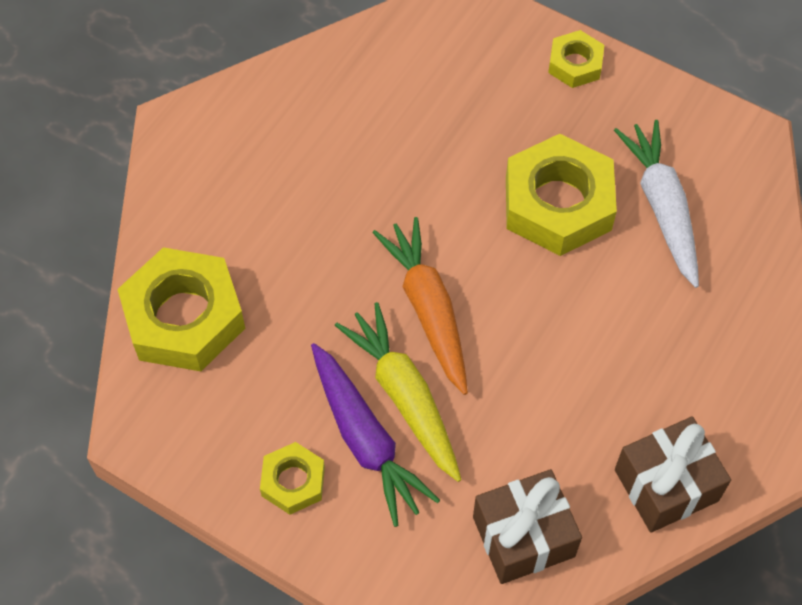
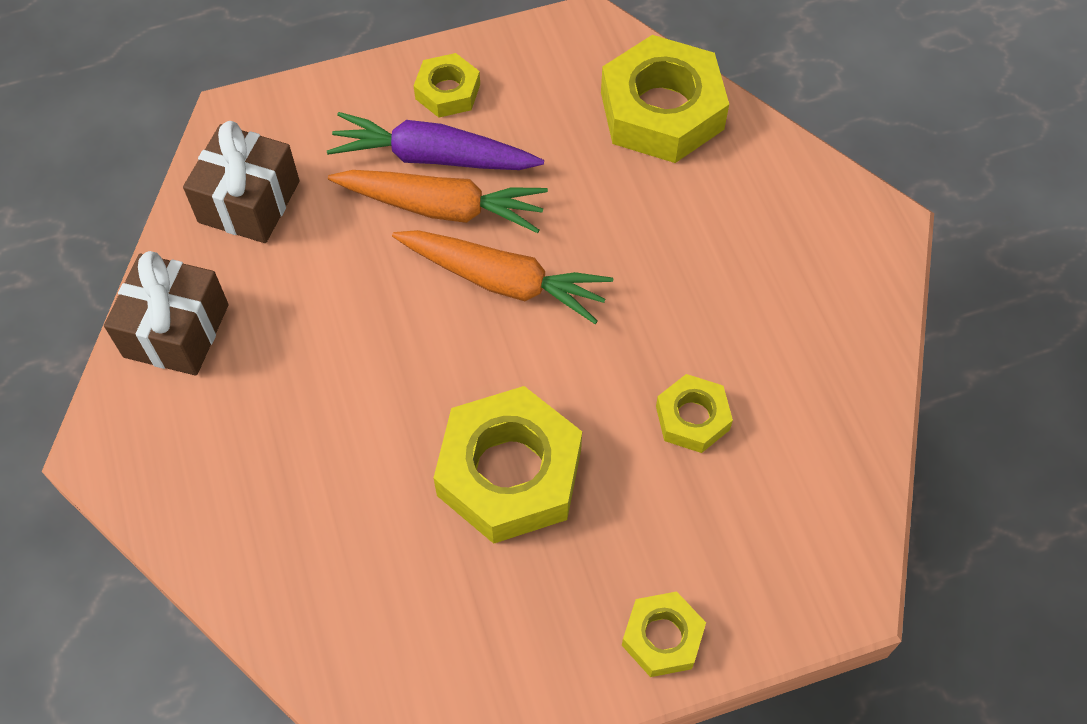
camera: 130 degrees right, 0 degrees up
(404, 396) = (442, 208): yellow carrot -> orange carrot
(425, 135) = (692, 418): none -> yellow nut
(661, 207) = (417, 565): white carrot -> none

